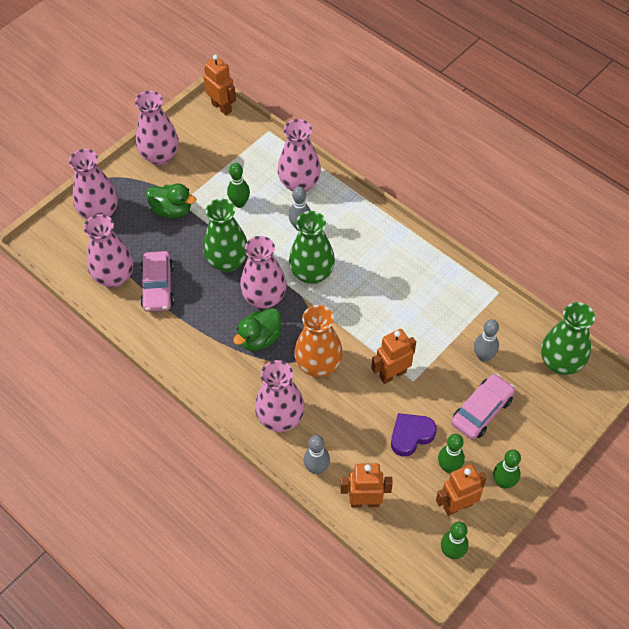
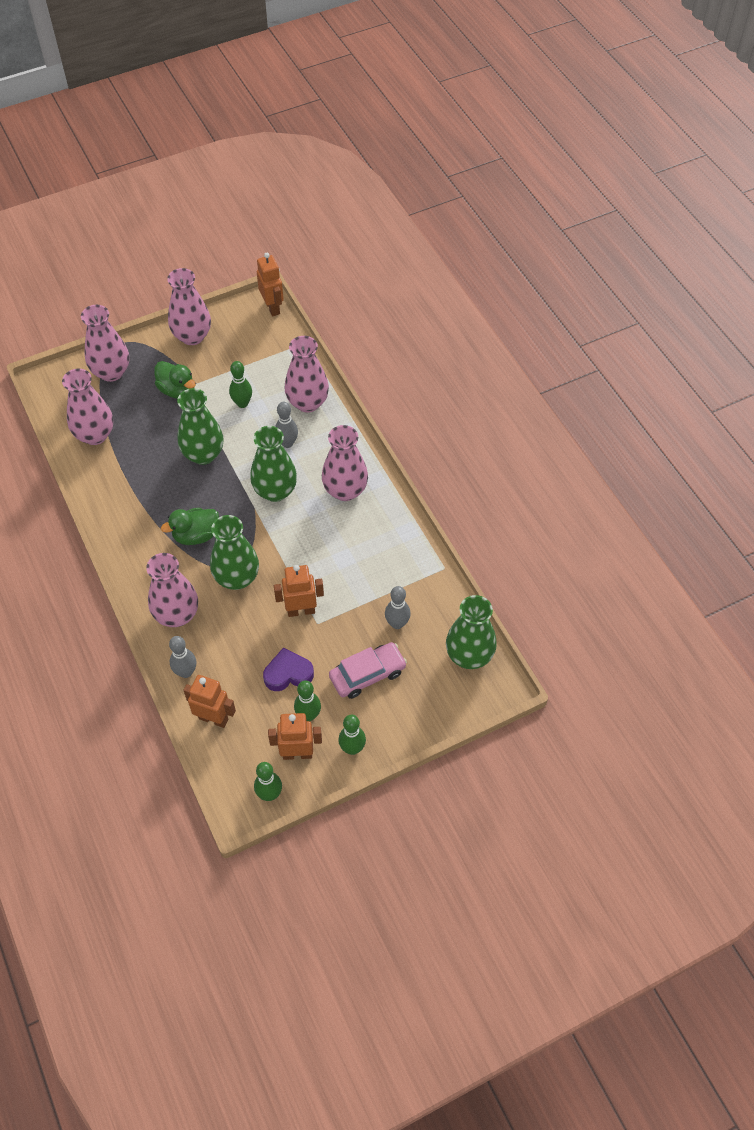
camera: 20 degrees right, 0 degrees up
(158, 286) = (129, 457): pink car -> none
(264, 298) = (219, 499): pink vase -> pink vase (345, 490)
(318, 365) = (237, 578): orange vase -> green vase

